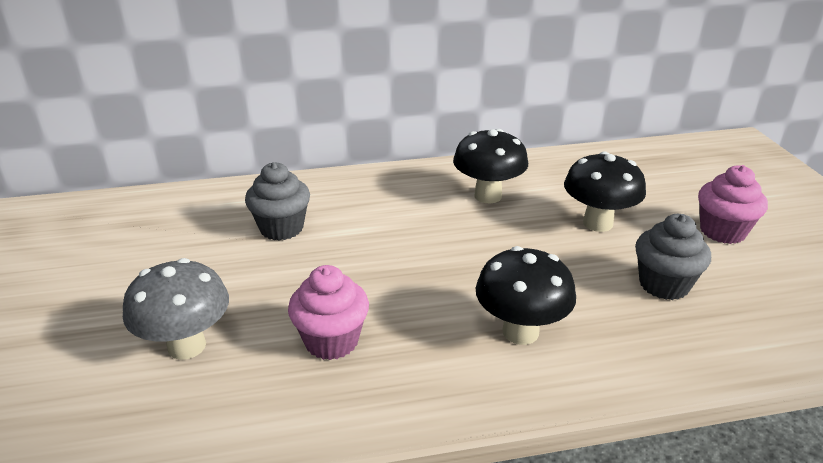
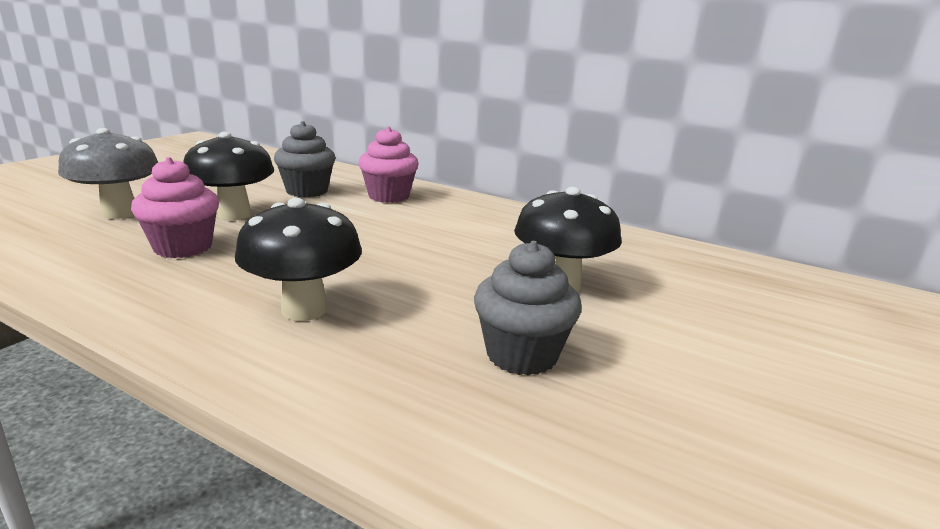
camera: 40 degrees right, 10 degrees down
(488, 196) = (496, 231): black mushroom -> black mushroom (234, 215)
(722, 231) = (710, 356): pink cupcake -> pink cupcake (389, 196)

